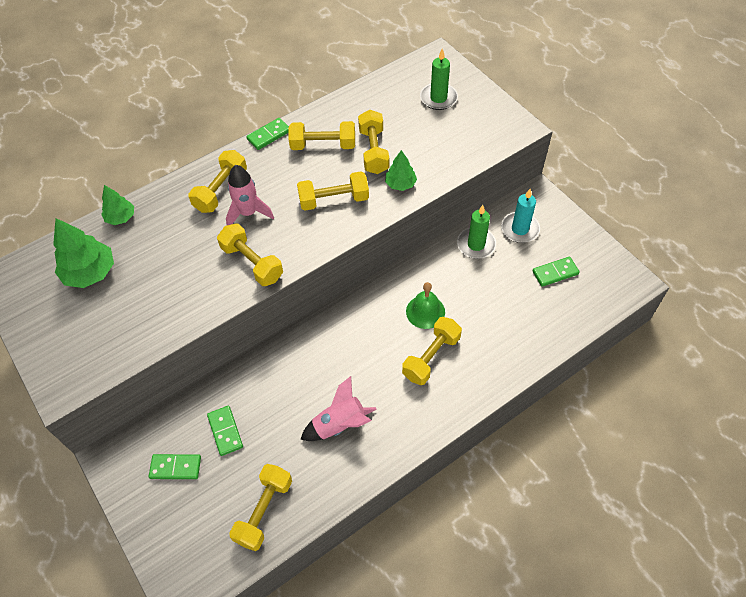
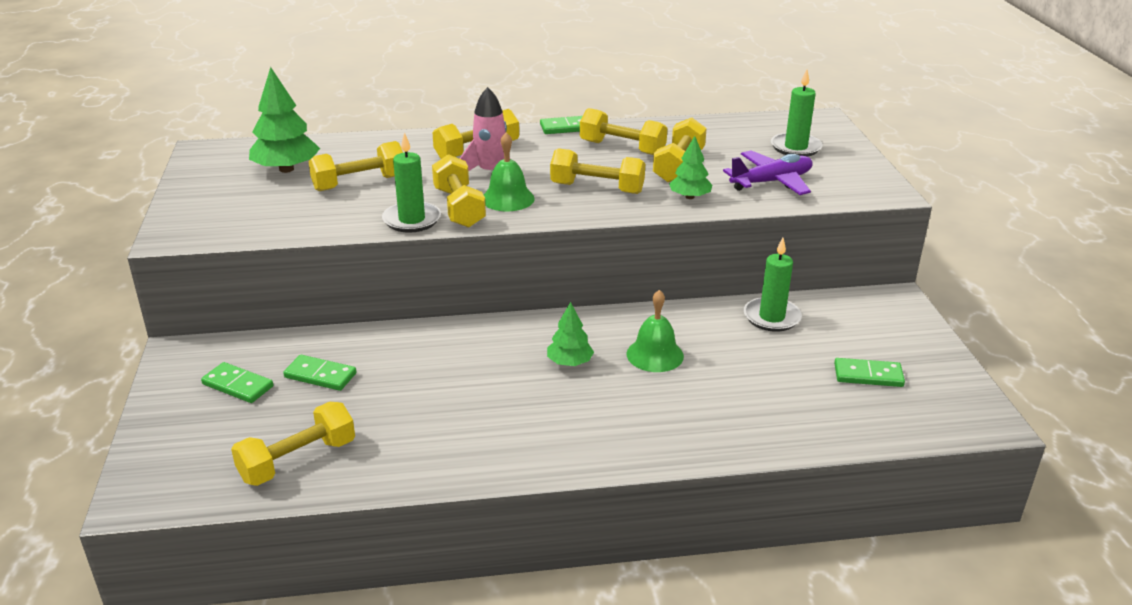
camera: 25 degrees right, 25 degrees down
(121, 217) = (355, 142): green tree -> green tree (569, 362)
(225, 431) = (320, 375): green domino -> green domino turned 75 degrees counterclockwise
(228, 291) = (412, 220): none -> green candle
(280, 238) = (508, 198): none -> green bell
(340, 424) = (459, 417): pink rocket -> none
(431, 357) = (629, 397): yellow dumbbell -> yellow dumbbell (359, 183)
(443, 145) = (771, 182): none -> purple plane
(520, 229) = (845, 321): turquoise candle -> none

